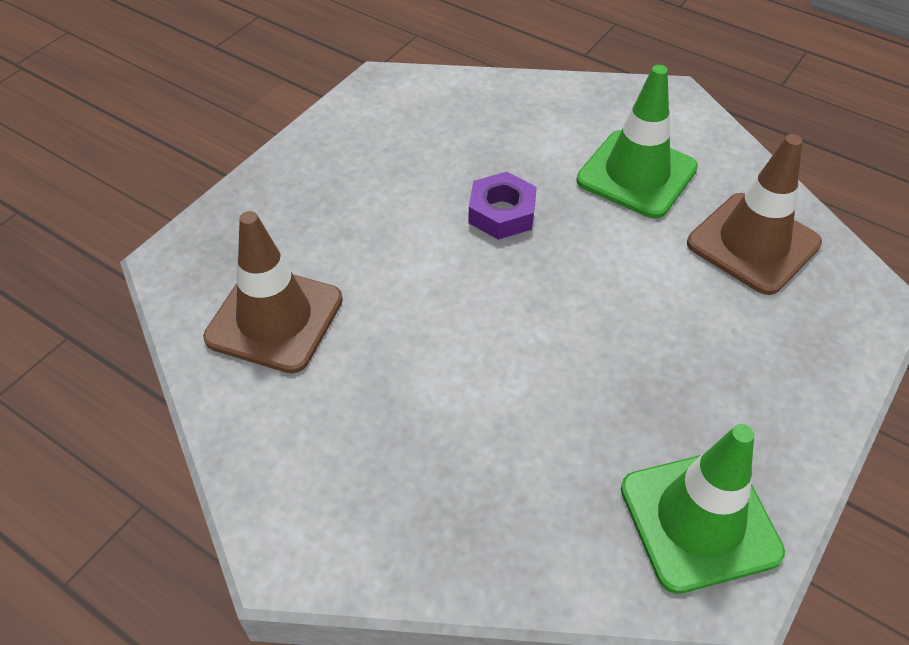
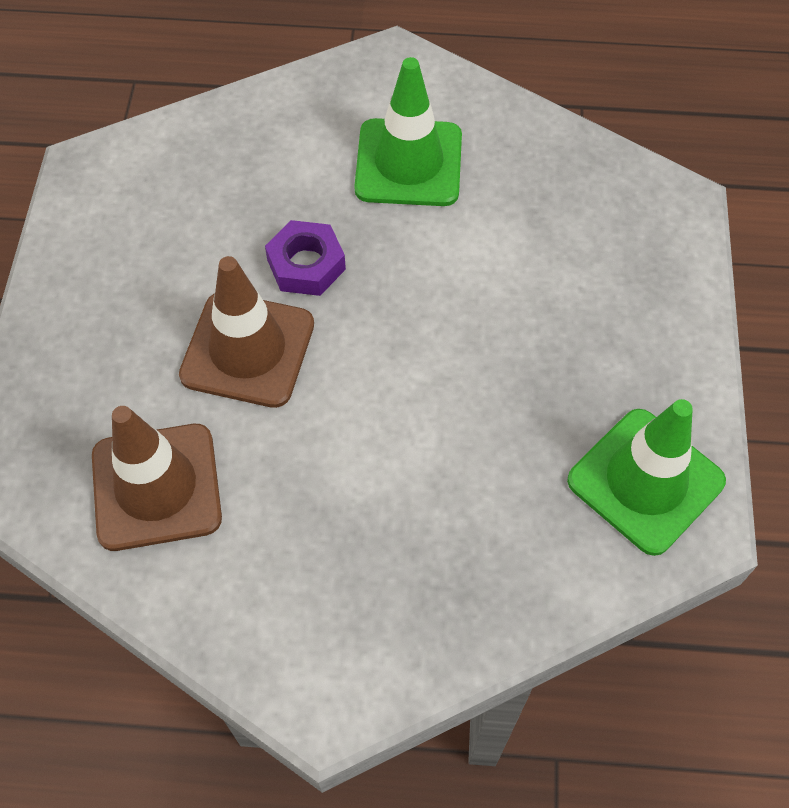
camera: 30 degrees left, 10 degrees up
(753, 243) = (551, 191): brown traffic cone -> brown traffic cone (248, 350)

